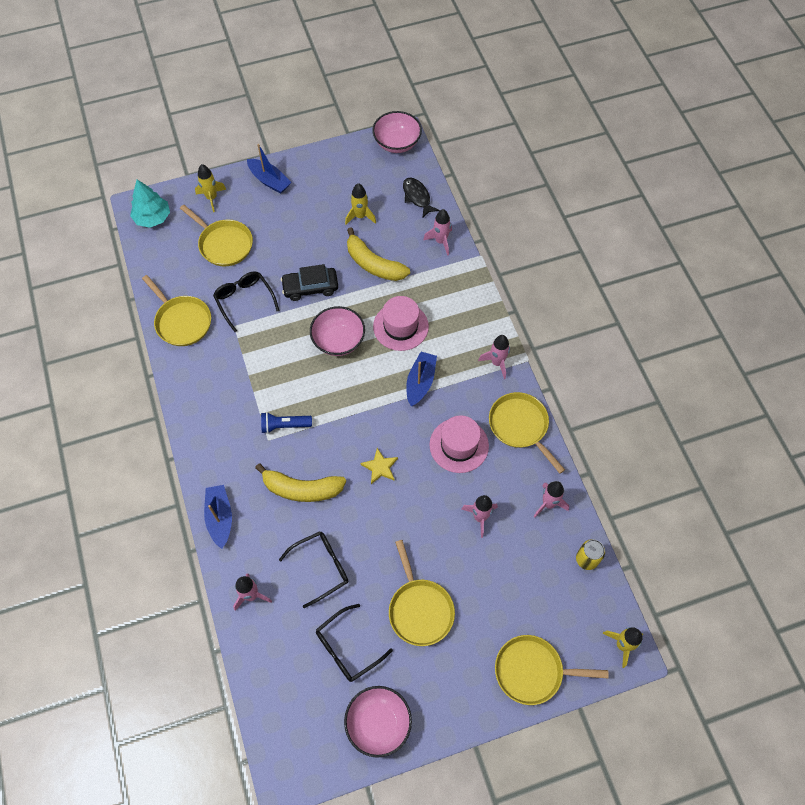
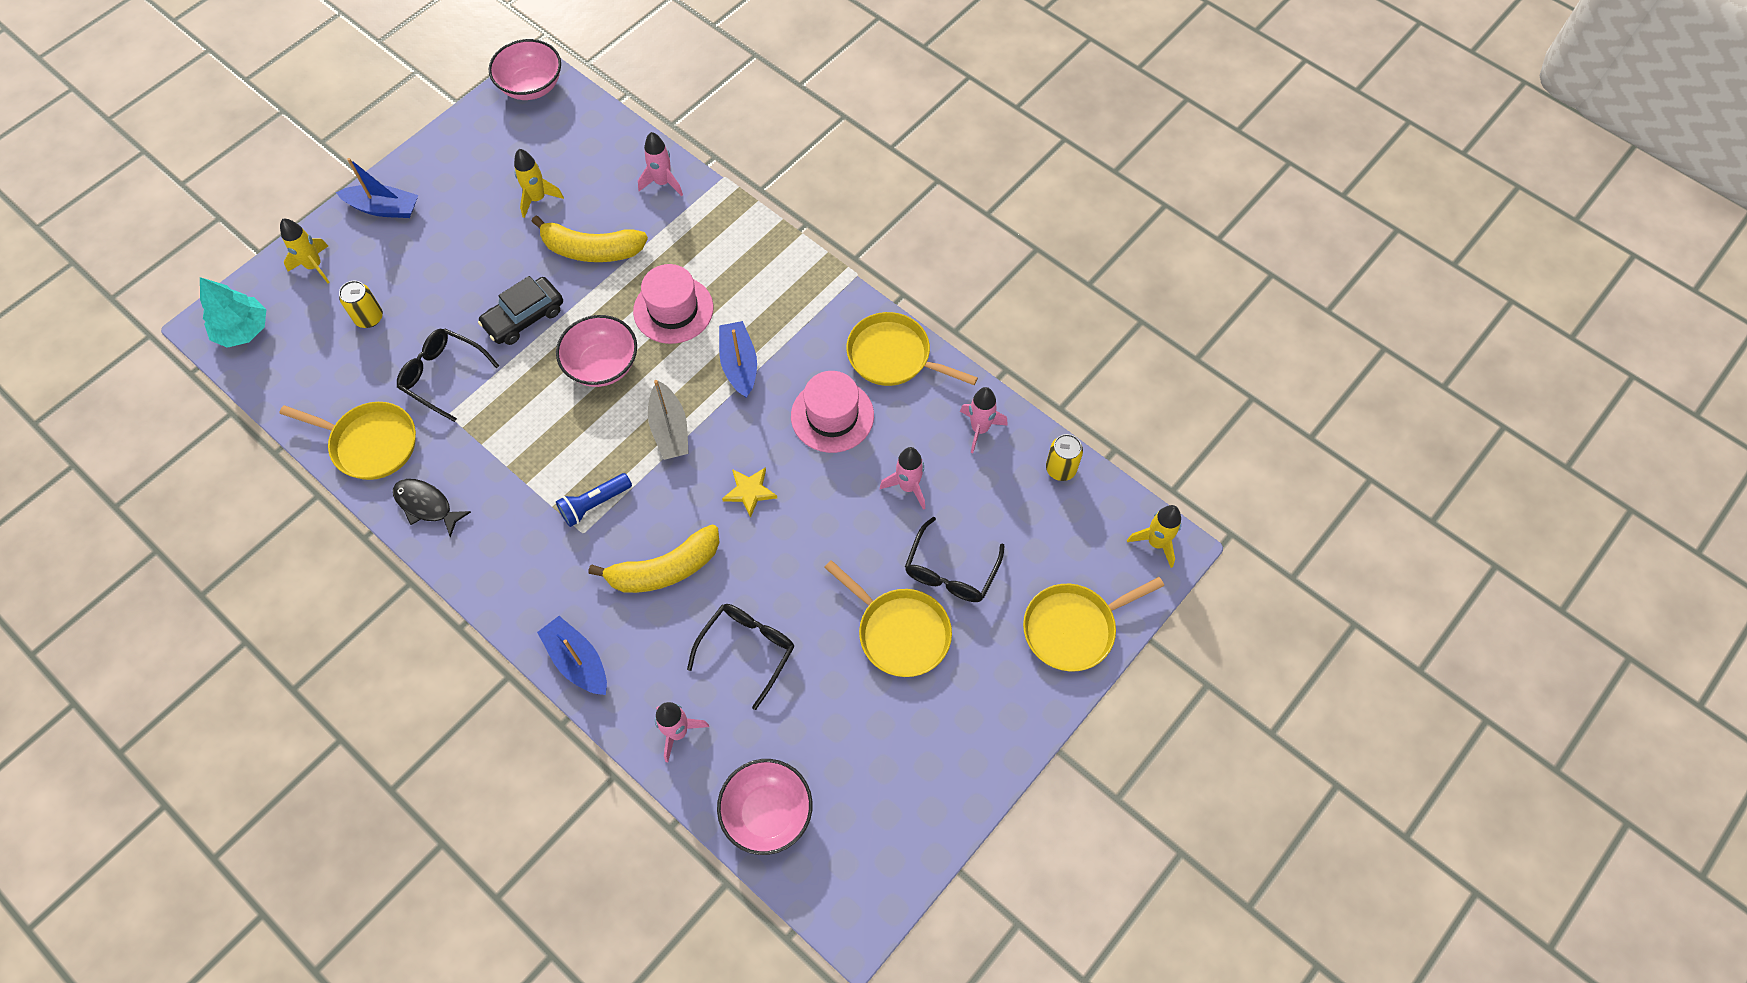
camera: 30 degrees left, 0 degrees up
(224, 244) = (369, 318): yellow pan -> yellow can
(347, 648) = (838, 726): black glasses -> black glasses (950, 571)
(355, 402) = (670, 429): none -> grey boat
(378, 723) = (929, 791): pink bowl -> pink bowl (767, 813)
(417, 197) = (599, 142): black fish -> black fish (426, 505)
(497, 363) = (821, 295): pink rocket -> none

